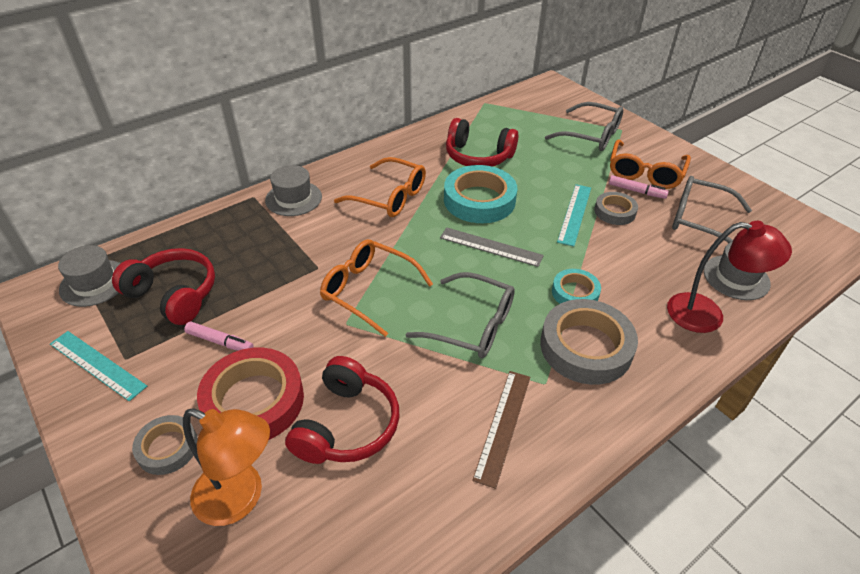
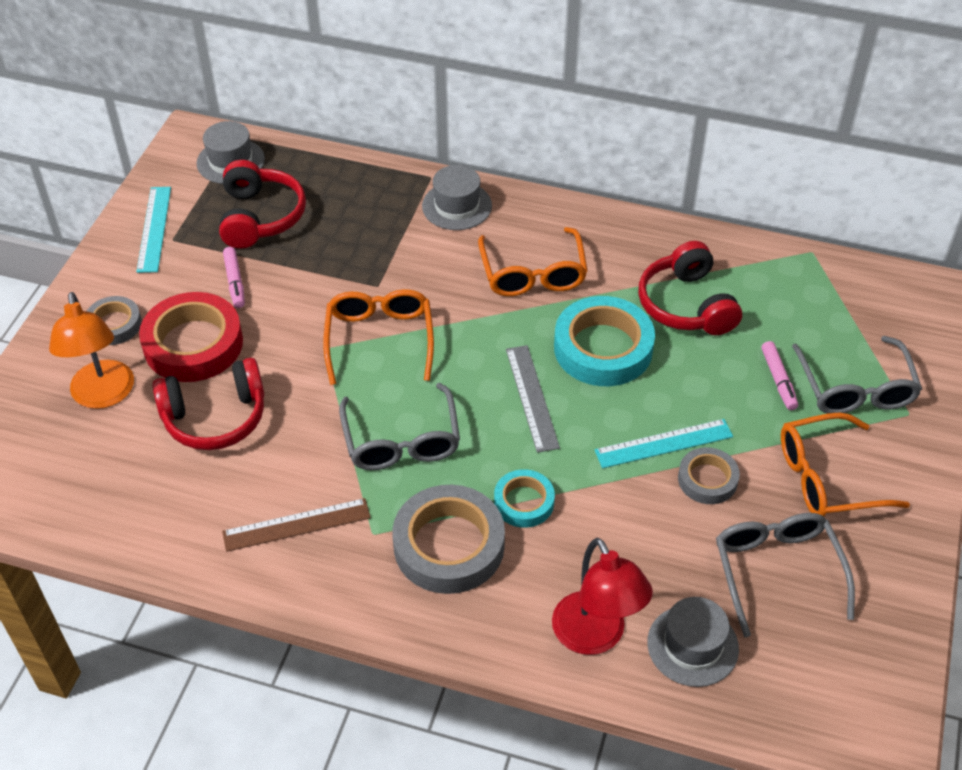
camera: 55 degrees right, 5 degrees up
(636, 191) = (774, 485): pink marker -> pink marker (778, 380)

